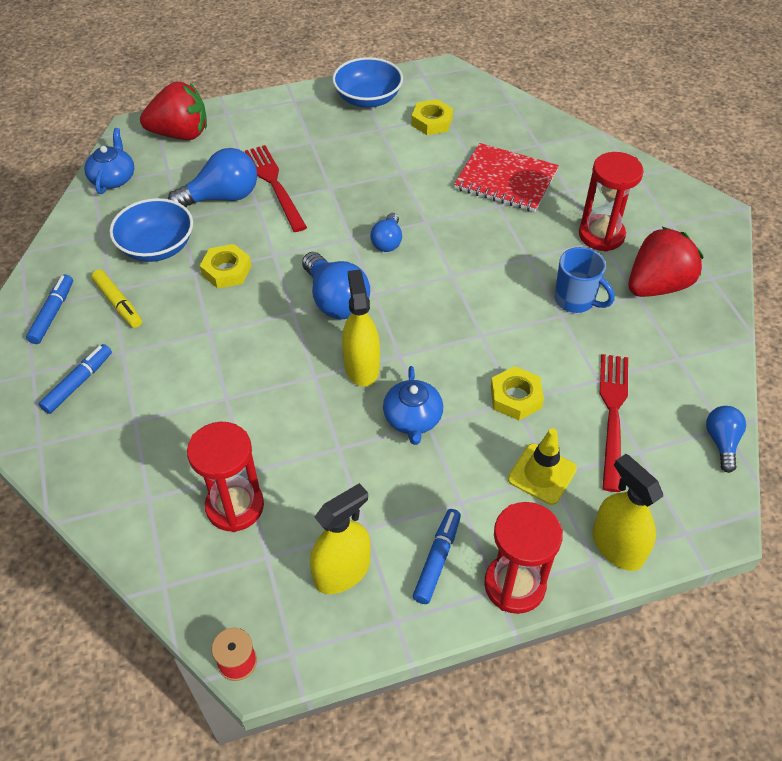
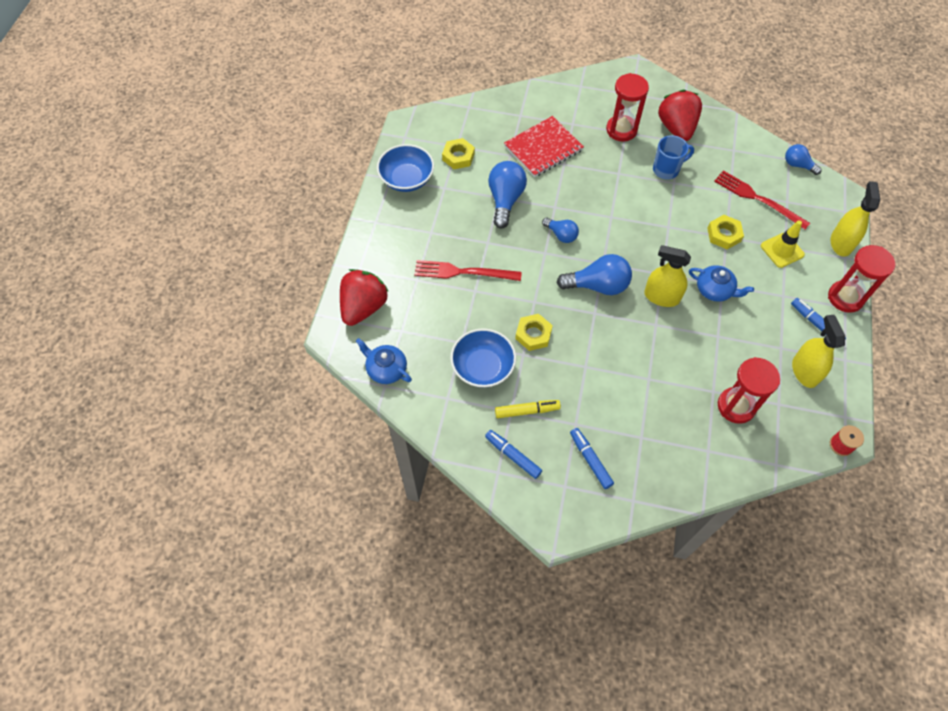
camera: 60 degrees left, 10 degrees up
(222, 197) = (455, 308): blue light bulb -> blue light bulb (505, 200)
(617, 546) = (841, 243): yellow spray bottle -> yellow spray bottle turned 105 degrees clockwise

